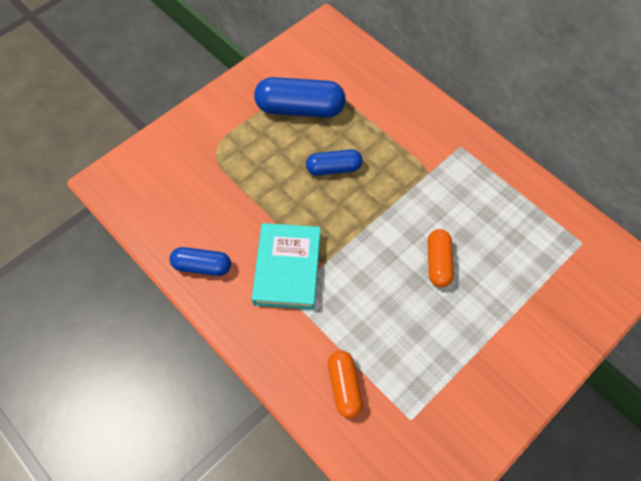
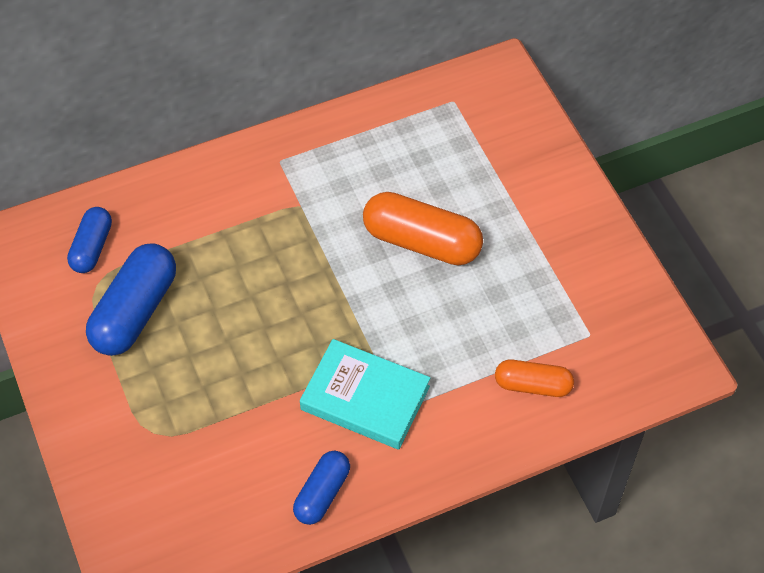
camera: 70 degrees left, 5 degrees down
(334, 168) = (247, 303): blue capsule -> blue capsule (92, 247)
(438, 262) = (422, 241): orange capsule -> orange capsule, size x1.67

